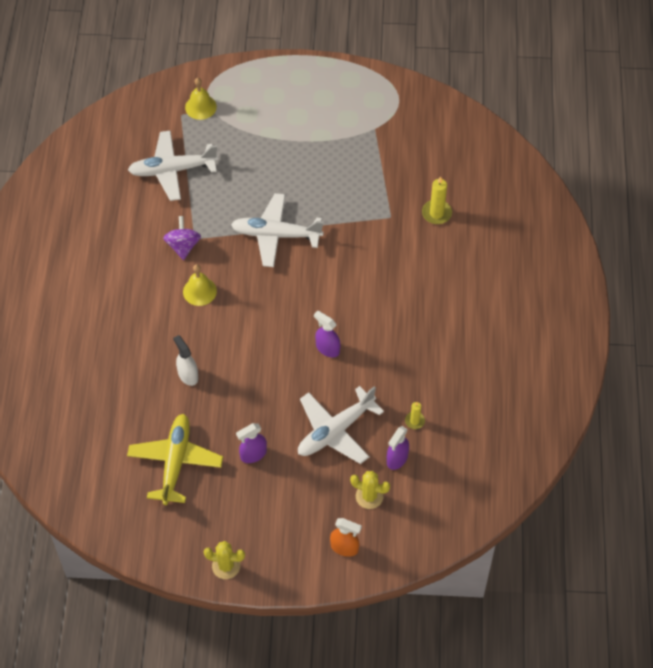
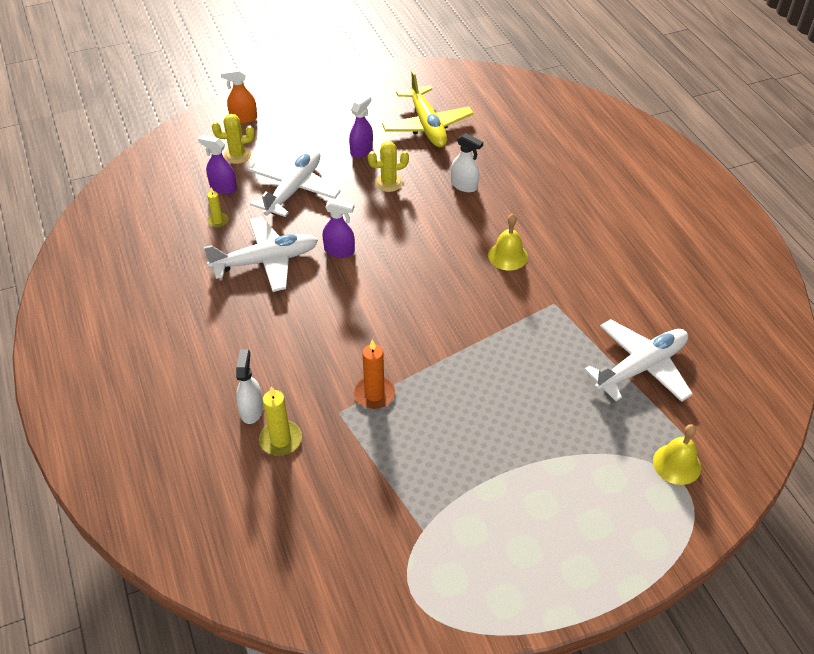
camera: 155 degrees right, 10 degrees down
(183, 246) = (559, 291): purple spinning top -> none
(226, 566) = (338, 81): yellow cactus -> yellow cactus (389, 183)
(275, 235) = (466, 340): white plane -> white plane (266, 261)
(360, 220) = (374, 394): none -> orange candle
(397, 459) = (223, 188): purple spray bottle -> purple spray bottle turned 75 degrees counterclockwise
(448, 241) = (251, 410): none -> white spray bottle

